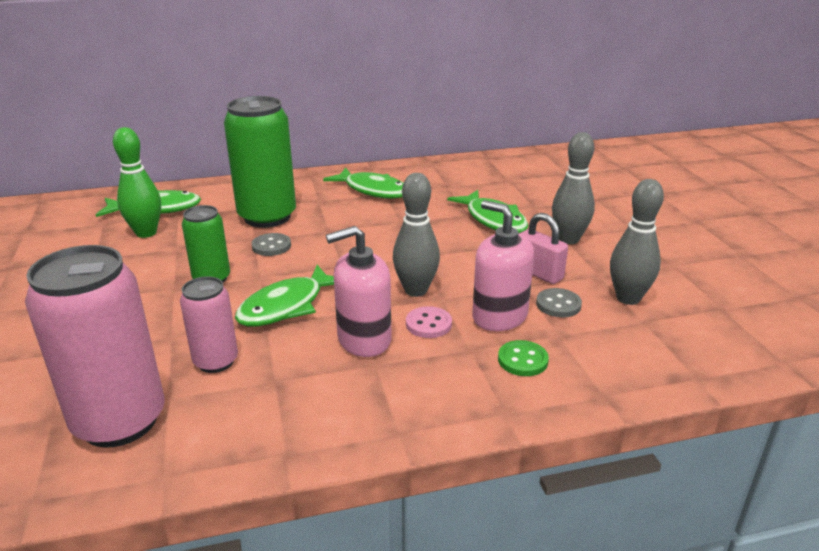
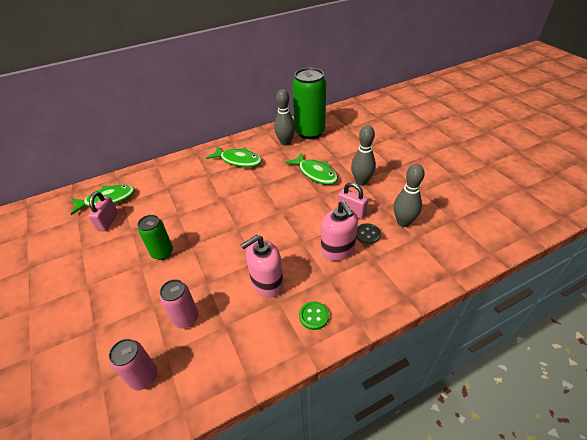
camera: 10 degrees left, 15 degrees up
(120, 421) = (144, 377): pink can -> pink can, size x0.55
(146, 233) = (108, 221): green bowling pin -> pink padlock
(267, 217) = (180, 194): green can -> green can (309, 132)
(271, 246) = (190, 218): grey button -> none
(286, 306) = (214, 266): green fish -> none
(416, 290) = (286, 239): grey bowling pin -> grey bowling pin (285, 142)
(428, 324) = (300, 264): pink button -> none
(499, 316) = (338, 250): pink soap dispenser -> pink soap dispenser turned 150 degrees counterclockwise
(522, 360) = (358, 280): green button -> green button (314, 316)

